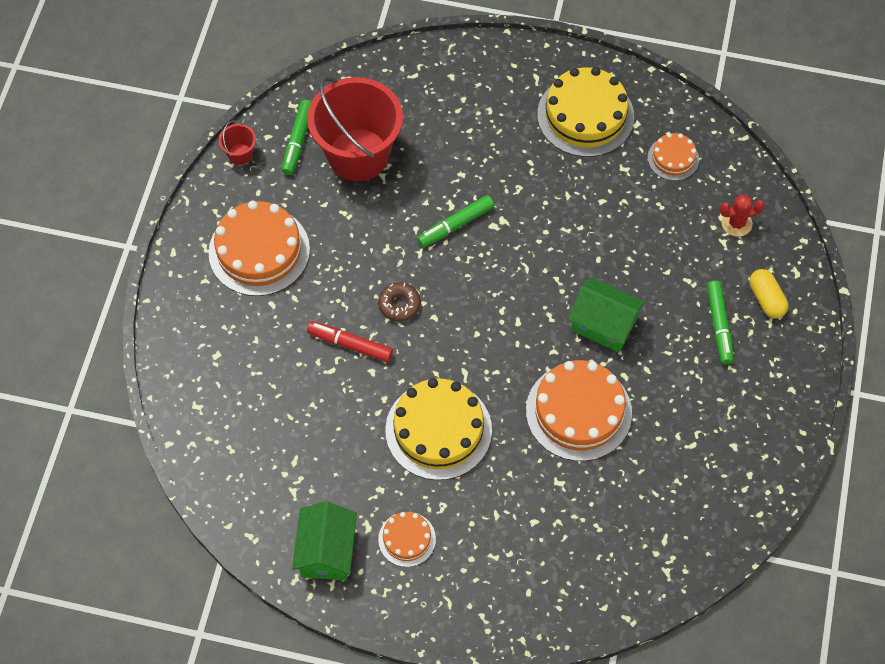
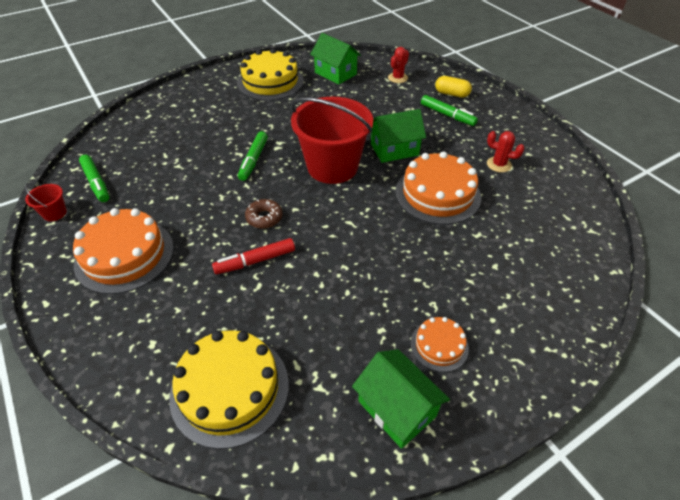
camera: 45 degrees left, 15 degrees down
(358, 155) = (149, 166): red bucket -> red bucket (332, 167)
(438, 430) = (373, 263): yellow cake -> yellow cake (230, 389)
(673, 158) = (335, 73): orange cake -> green house
(684, 431) = (499, 164): none -> red cactus

